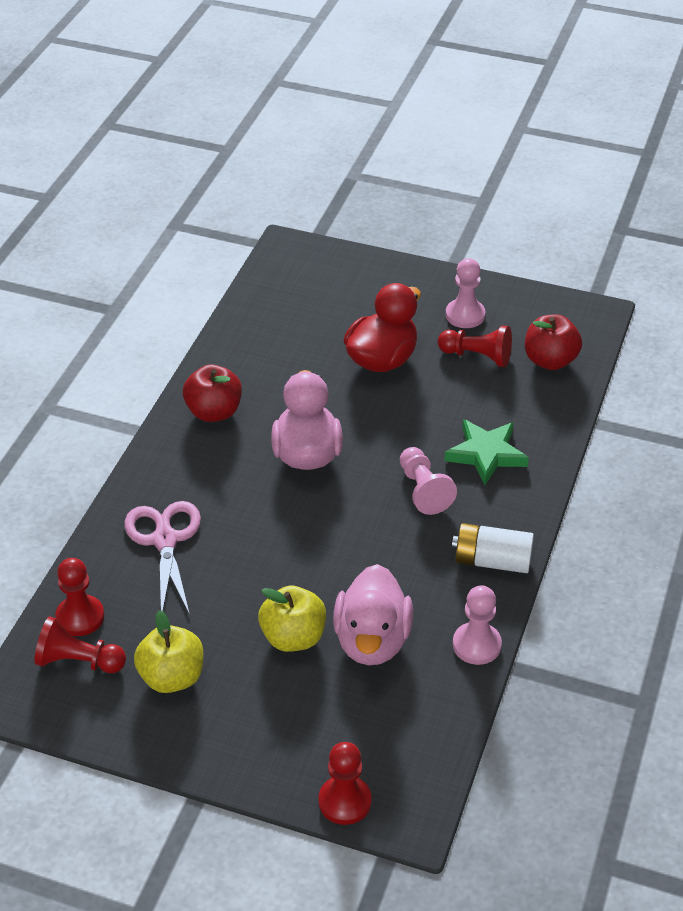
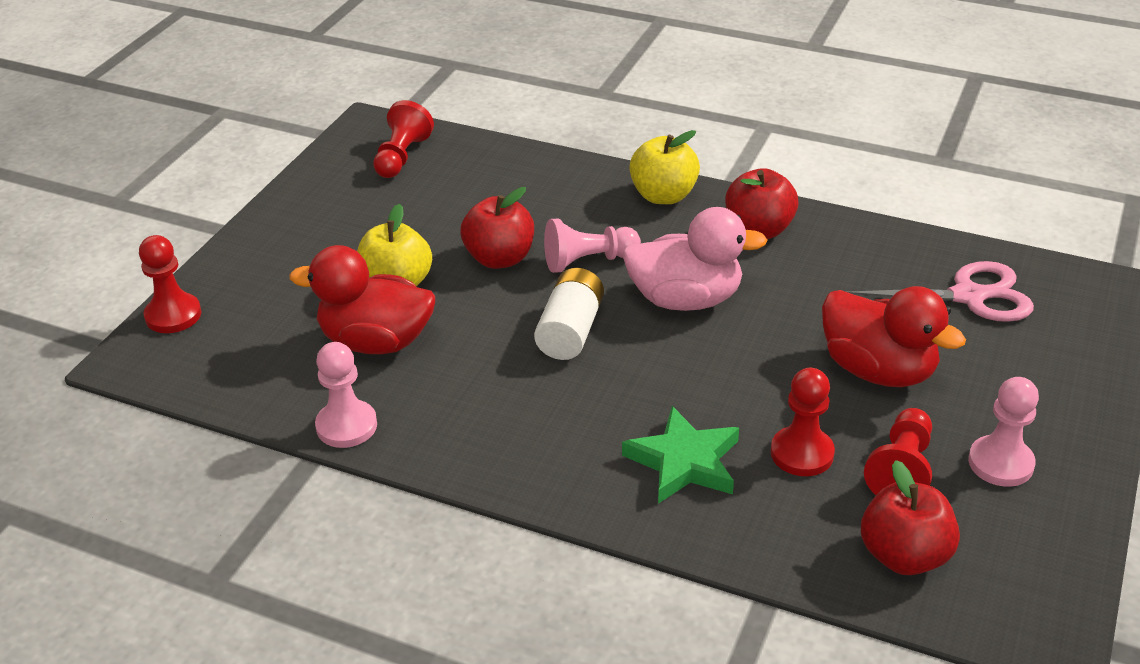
camera: 95 degrees right, 5 degrees down
(80, 617) = (457, 155): red pawn -> red pawn (802, 453)
(165, 540) = (553, 201): pink scissors -> pink scissors (968, 296)
(172, 677) = (366, 209): yellow apple -> yellow apple (663, 196)
(253, 570) = (499, 258): none -> red apple
(372, 641) = (376, 342): pink duck -> red duck
(423, 490) = (616, 396): pink pawn -> pink pawn (588, 261)
(492, 561) = (481, 451): white battery -> white battery (570, 331)

